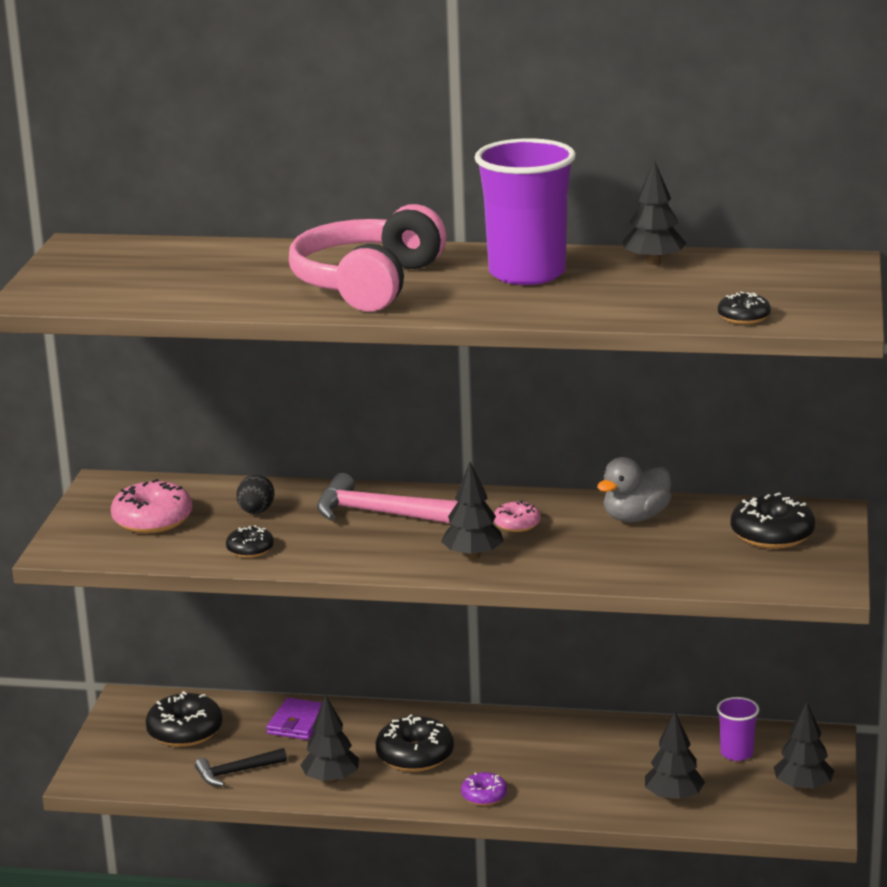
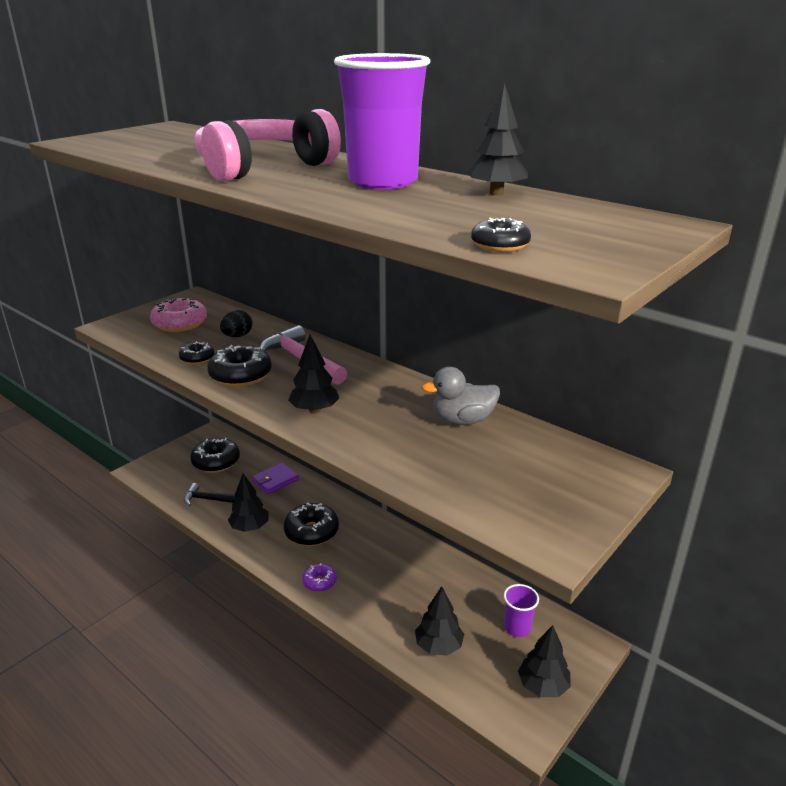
camera: 30 degrees right, 5 degrees up
(517, 524) = (374, 396): pink donut -> none
(772, 534) = (554, 474): black donut -> black donut (240, 375)

